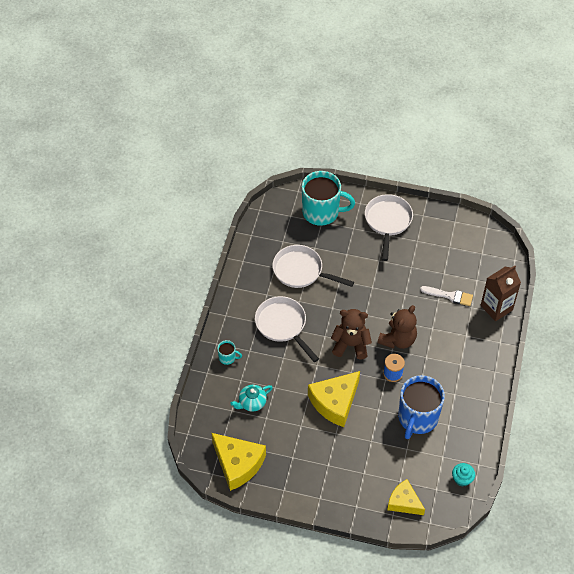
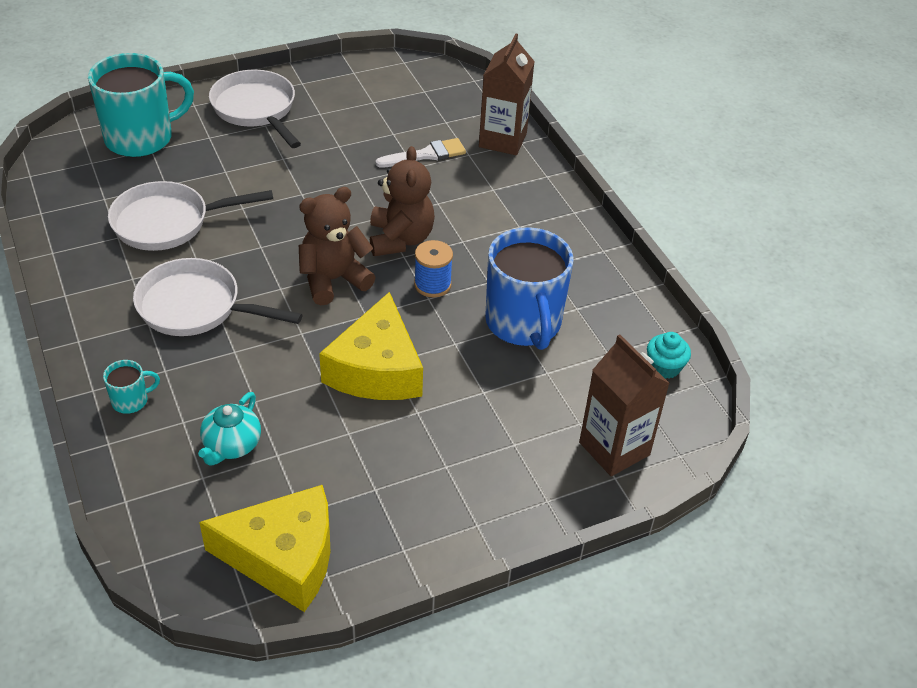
camera: 40 degrees left, 10 degrees down
(404, 502) = (614, 448): yellow cheese -> brown carton

